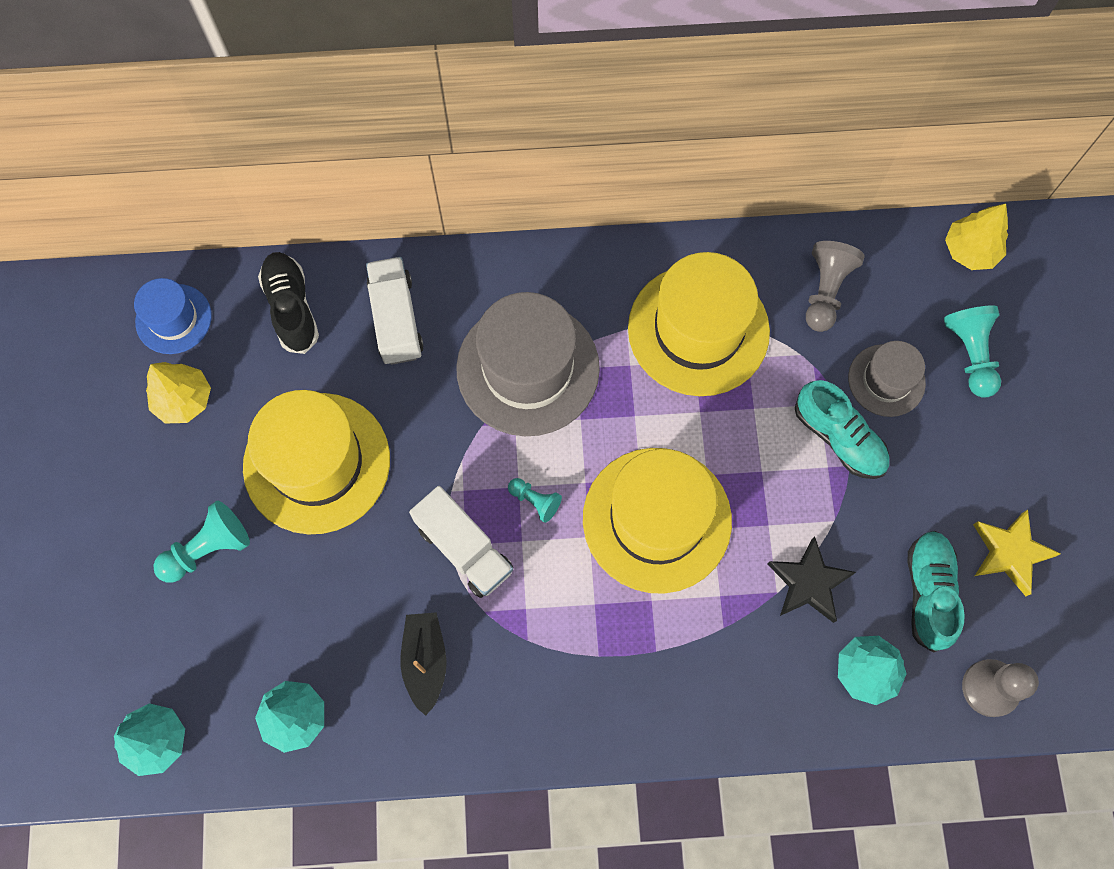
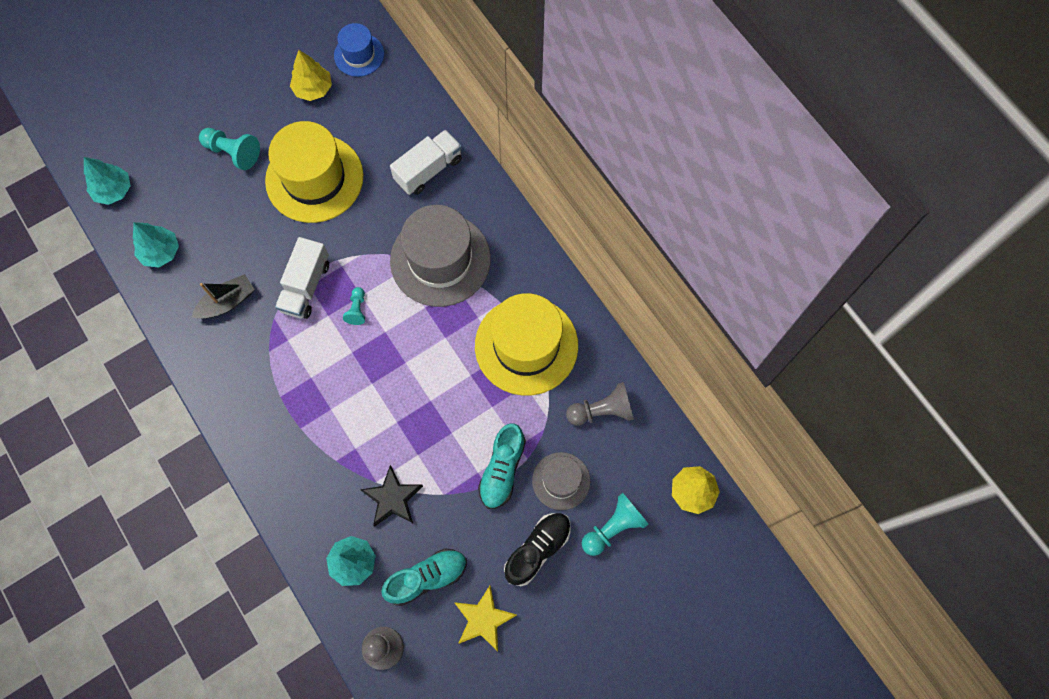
camera: 60 degrees right, 0 degrees up
(292, 308) = (402, 110): black shoe -> black shoe (538, 549)
(657, 519) = (384, 386): yellow hat -> none

